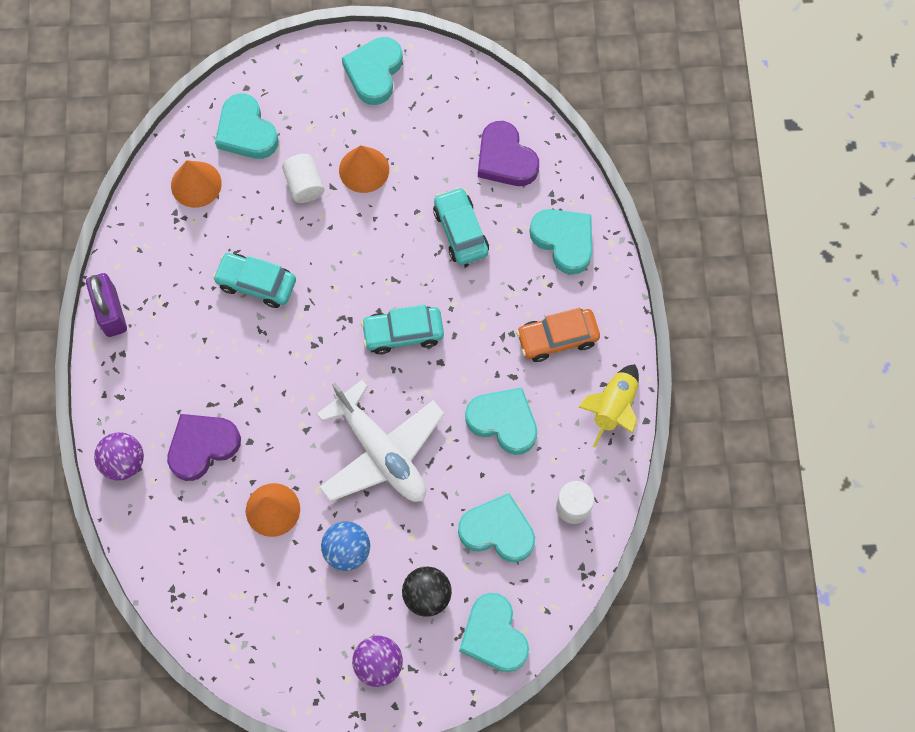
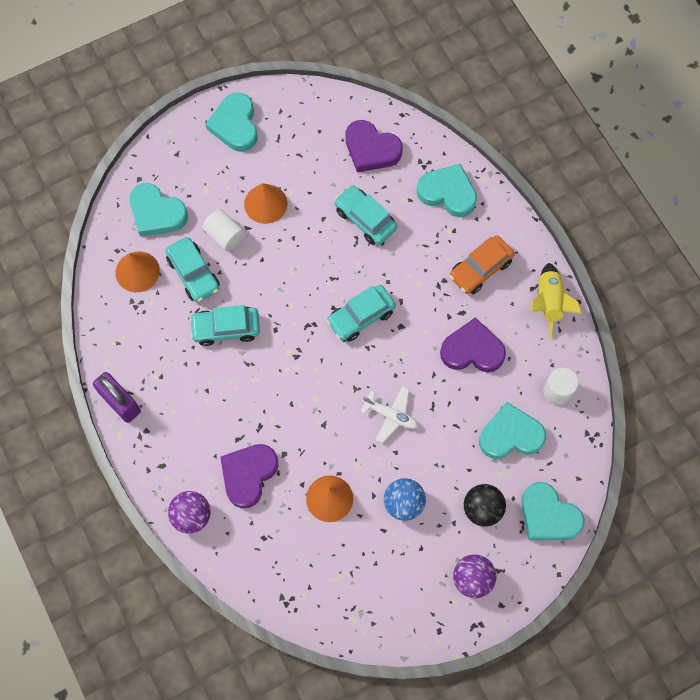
camera: 25 degrees left, 0 degrees up
(252, 211) = (193, 274): none -> turquoise car
(381, 452) = (391, 415): white plane -> white plane, size x0.50
(503, 422) = (472, 350): turquoise heart -> purple heart

